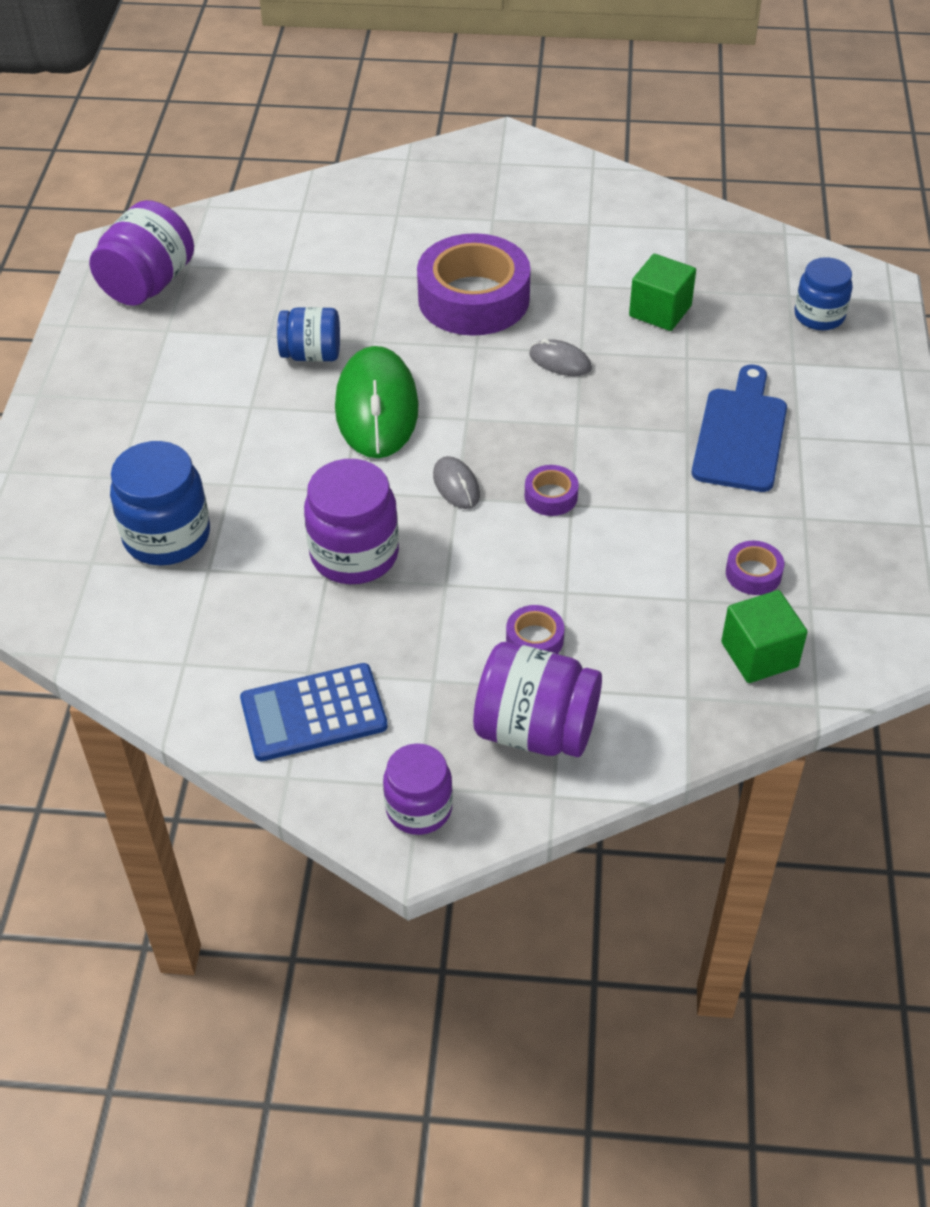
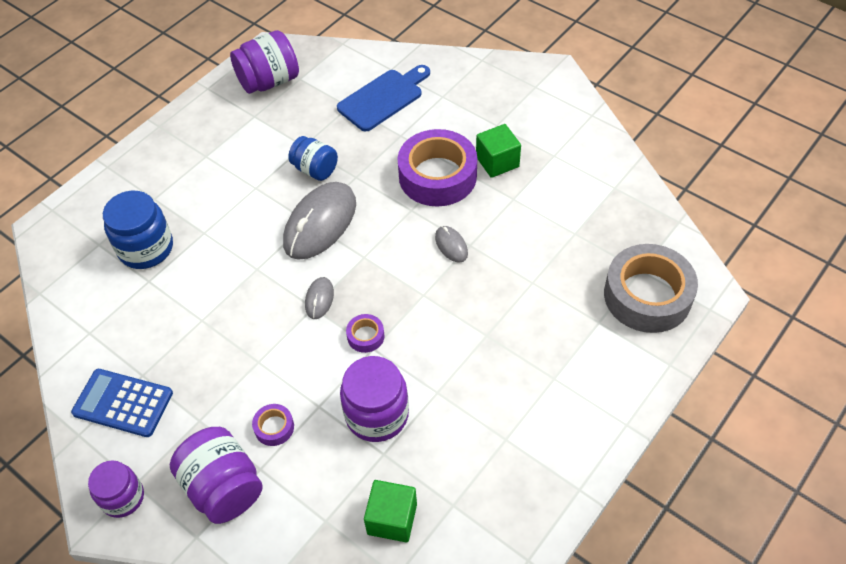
camera: 35 degrees right, 5 degrees up
(354, 554) = (227, 314): purple jar -> purple jar (377, 414)
(377, 408) = (320, 223): green mouse -> grey mouse
(660, 311) = (544, 240): green cube -> green cube (497, 162)
(741, 435) = (517, 356): blue cutting board -> blue cutting board (383, 98)
(753, 573) = (438, 460): purple tape -> none
(819, 316) = (647, 296): blue jar -> grey tape

